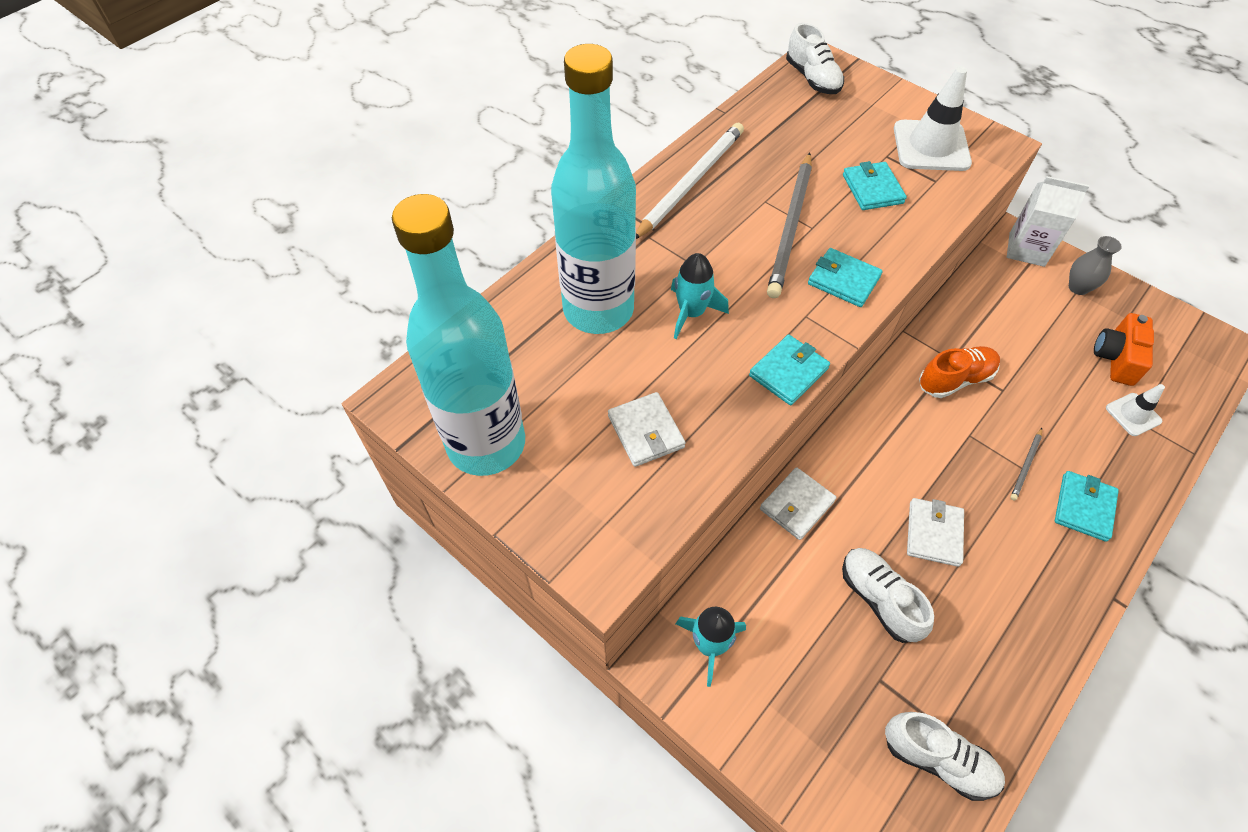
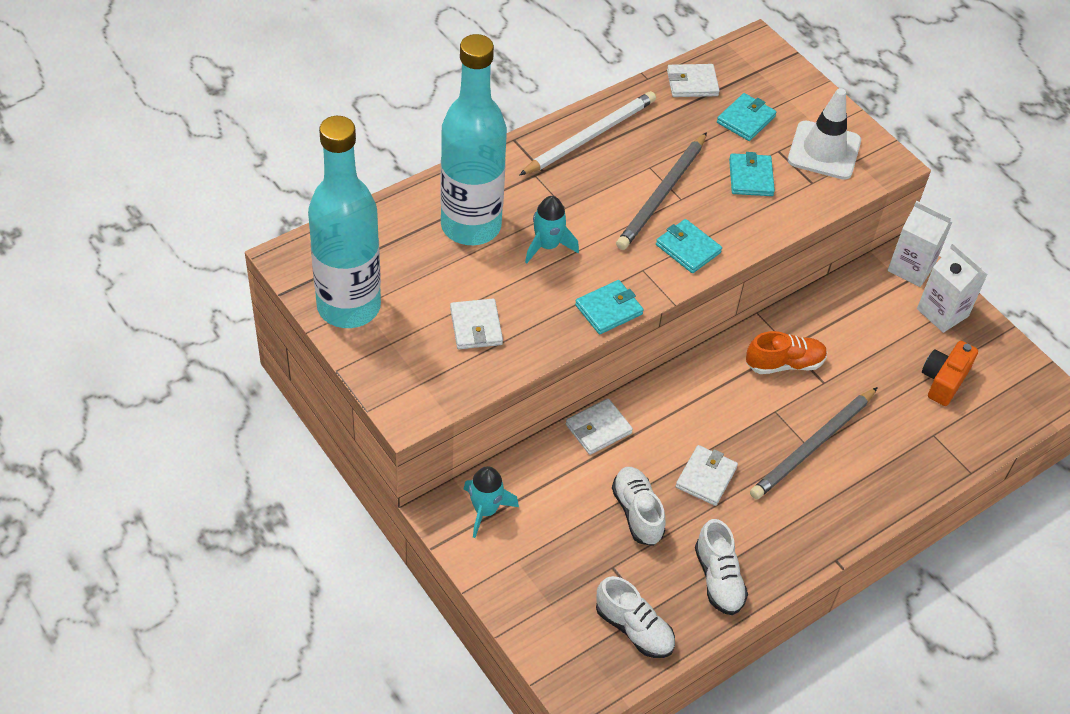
camera: 10 degrees right, 5 degrees down
(771, 108) = (692, 83): none -> white wallet
(812, 79) = (743, 63): white shoe -> white shoe (718, 579)
(1026, 465) = (813, 446): grey pencil -> grey pencil, size x2.25
(1078, 287) = (942, 312): grey vase -> white carton
(1084, 507) = (847, 489): turquoise wallet -> turquoise wallet (746, 120)
(1133, 414) = (932, 429): white traffic cone -> none

